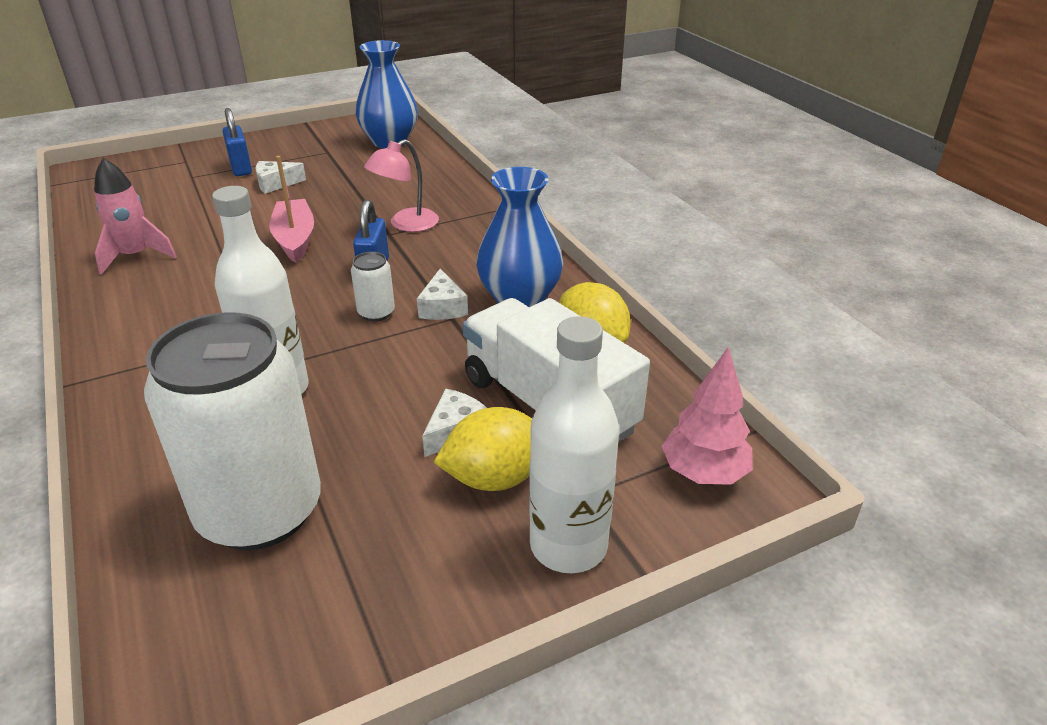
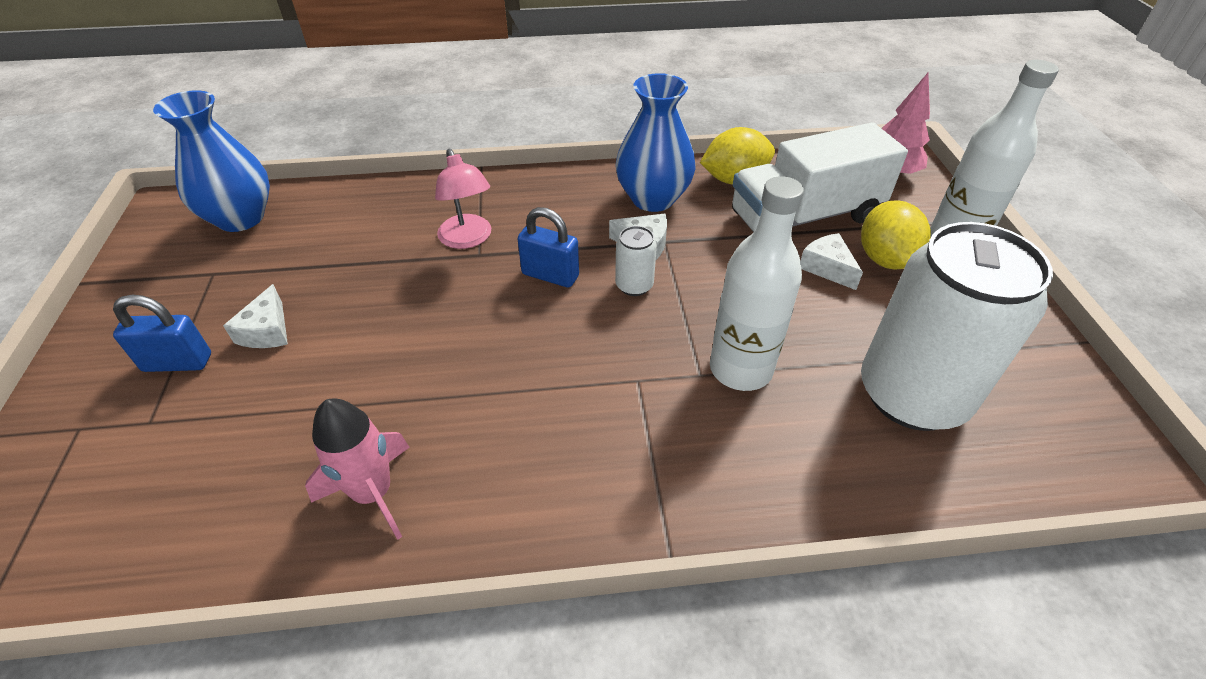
camera: 70 degrees left, 10 degrees up
(295, 239) = (439, 327): pink boat -> none

